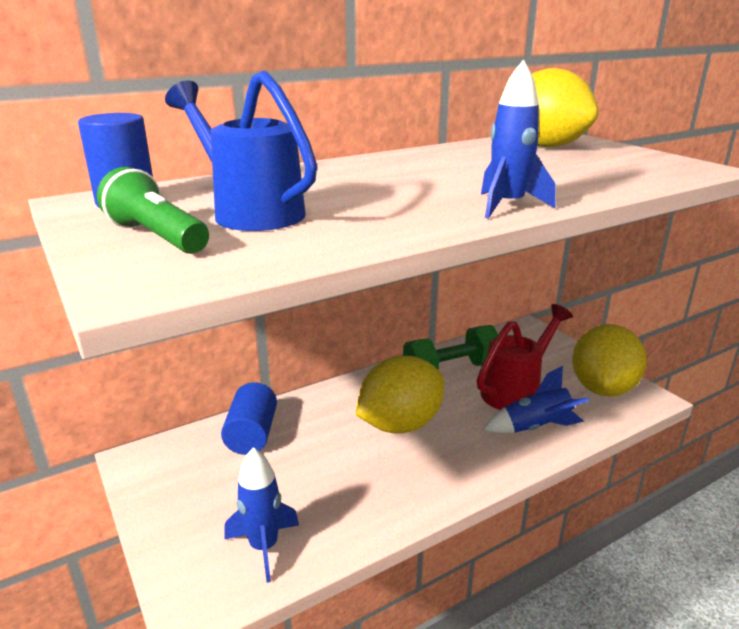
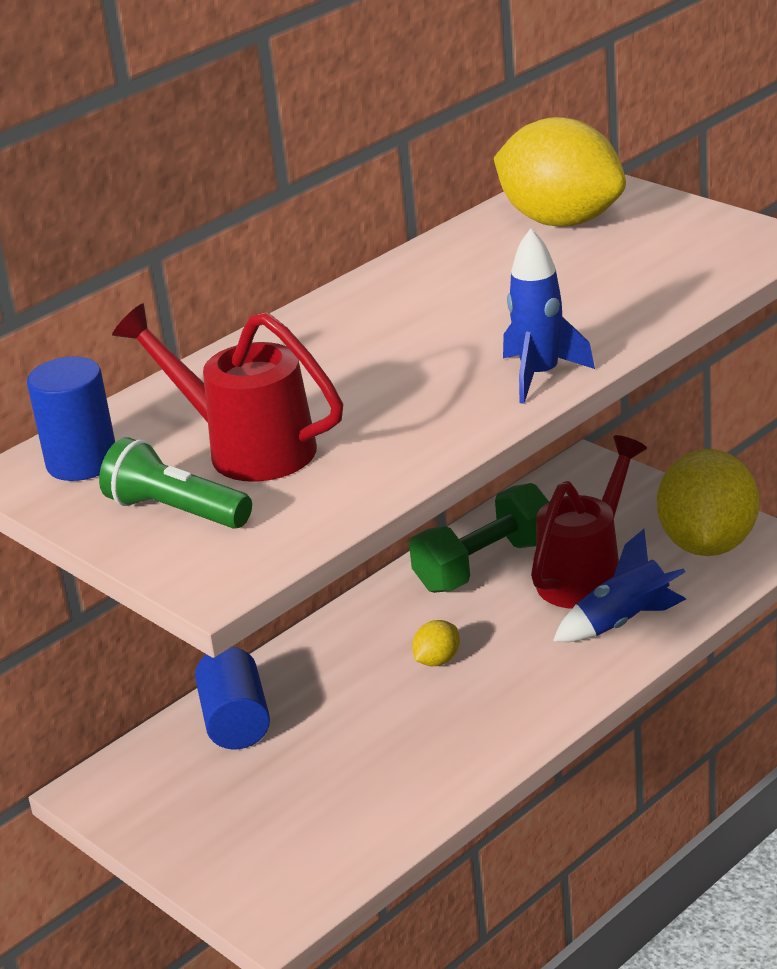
camera: 10 degrees left, 5 degrees up
(249, 211) = (246, 448): blue watering can -> red watering can
(264, 547) = (325, 843): blue rocket -> none
(400, 424) = (437, 660): yellow lemon -> yellow lemon, size x0.41

